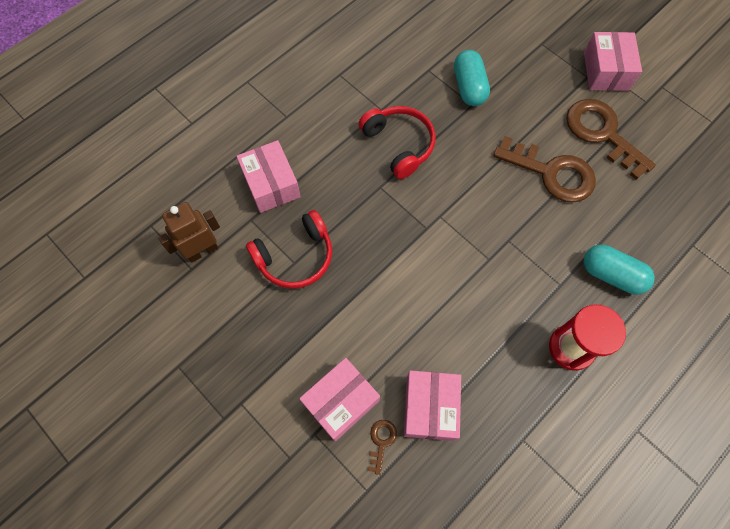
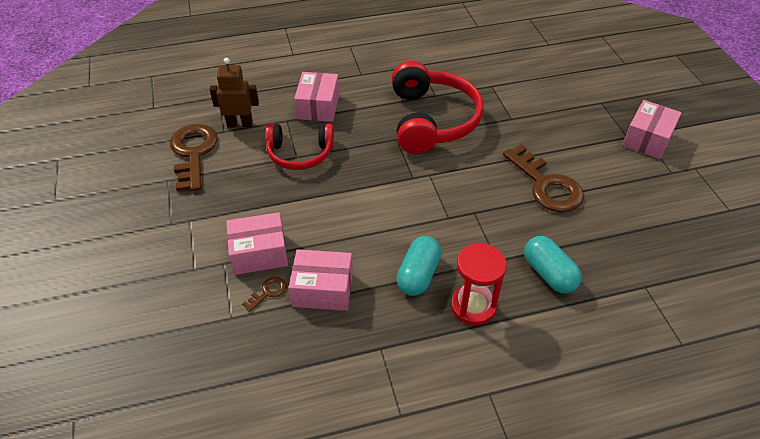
camera: 30 degrees right, 20 degrees down
(399, 144) = (432, 120): red headphones -> red headphones, size x1.60
(430, 408) = (323, 289): pink box -> pink box turned 60 degrees clockwise
(469, 87) = (516, 107): turquoise capsule -> turquoise capsule (418, 275)
(602, 133) = (612, 177): brown key -> brown key (193, 153)

